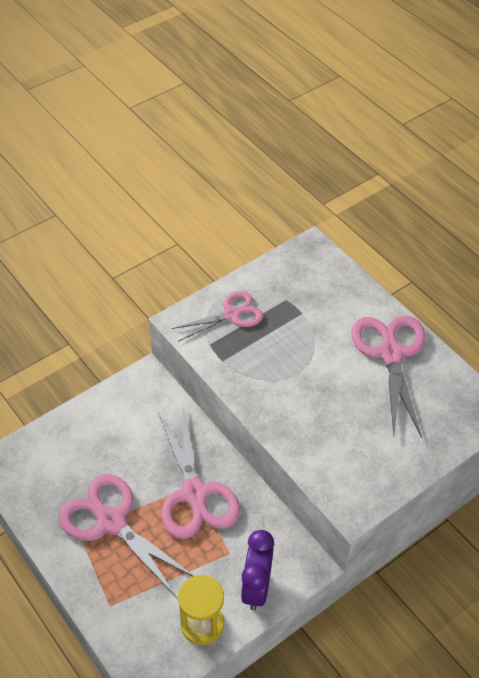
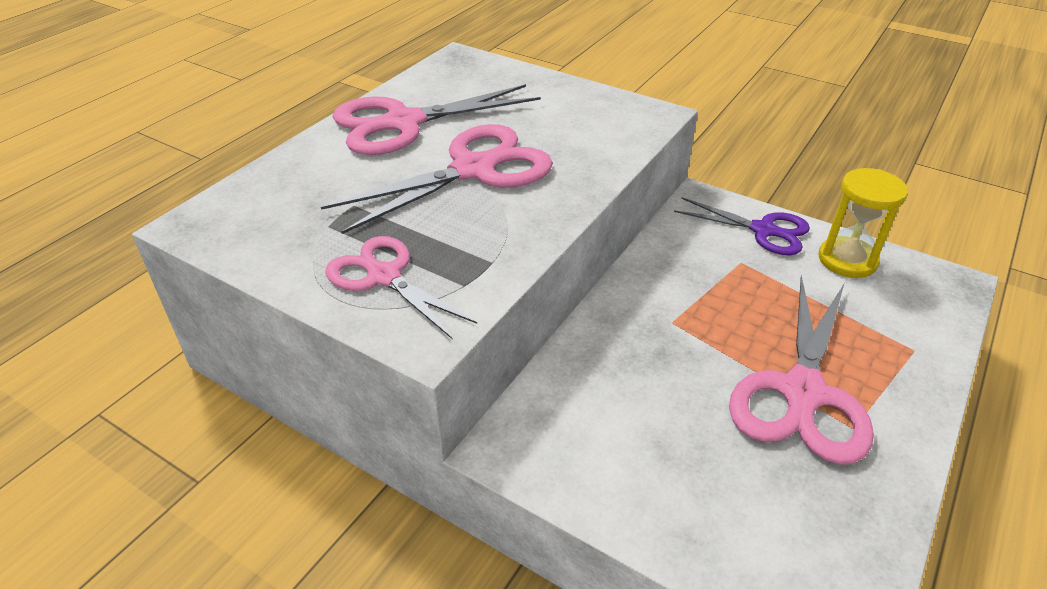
camera: 110 degrees left, 10 degrees down
(195, 493) = (685, 316): pink scissors -> pink scissors (473, 170)
(256, 587) = (763, 230): purple clock -> purple scissors

